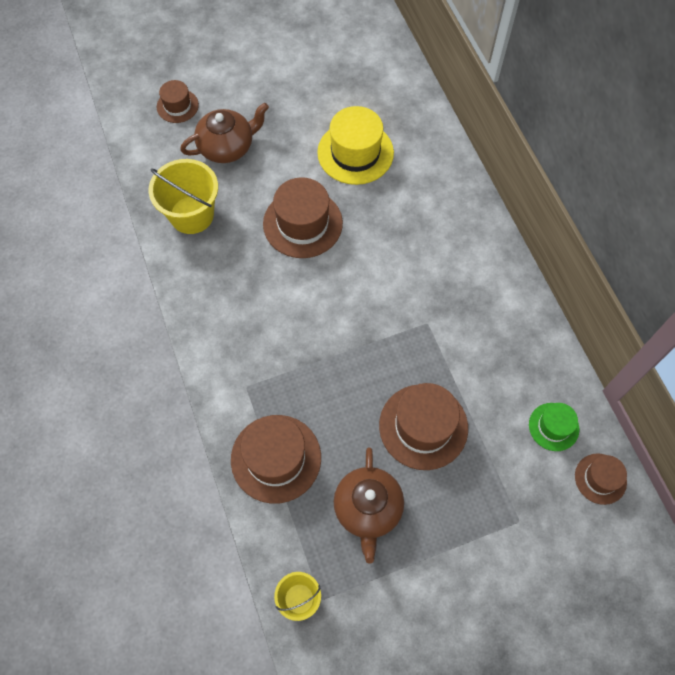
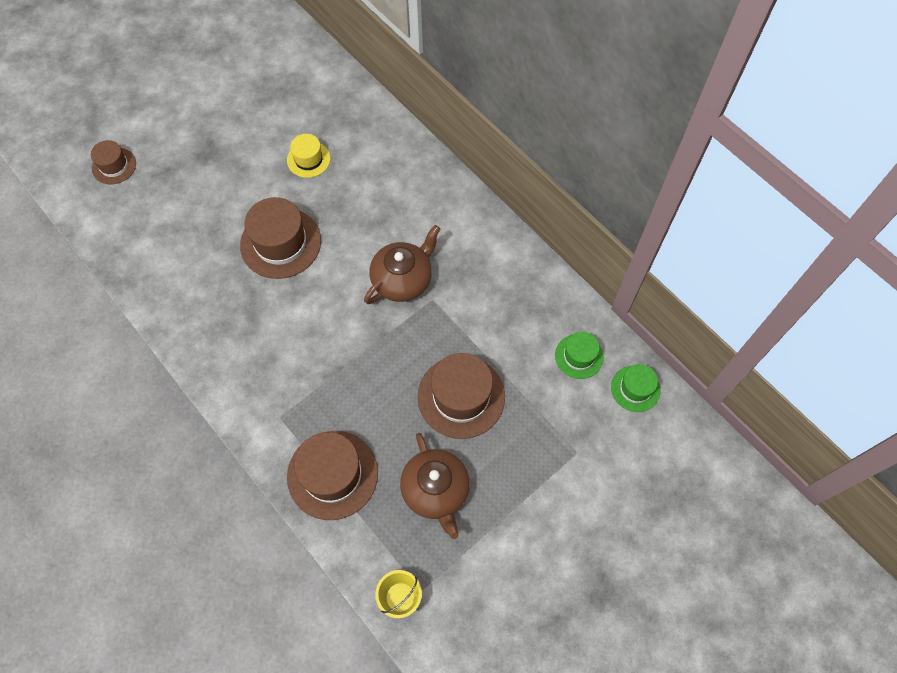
camera: 20 degrees left, 0 degrees up
(191, 215) = (167, 269): yellow bucket -> none
(227, 147) = (179, 191): brown teapot -> brown teapot (403, 279)
(355, 152) = (308, 159): yellow hat -> yellow hat, size x0.57
(600, 478) = (635, 388): brown hat -> green hat

